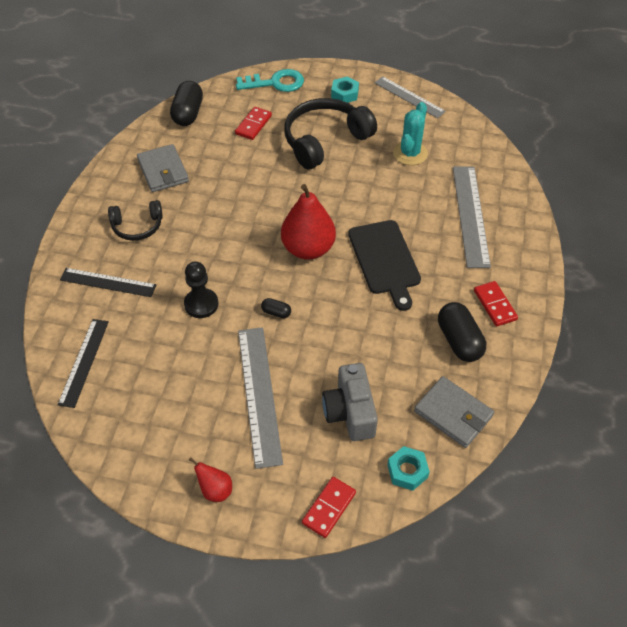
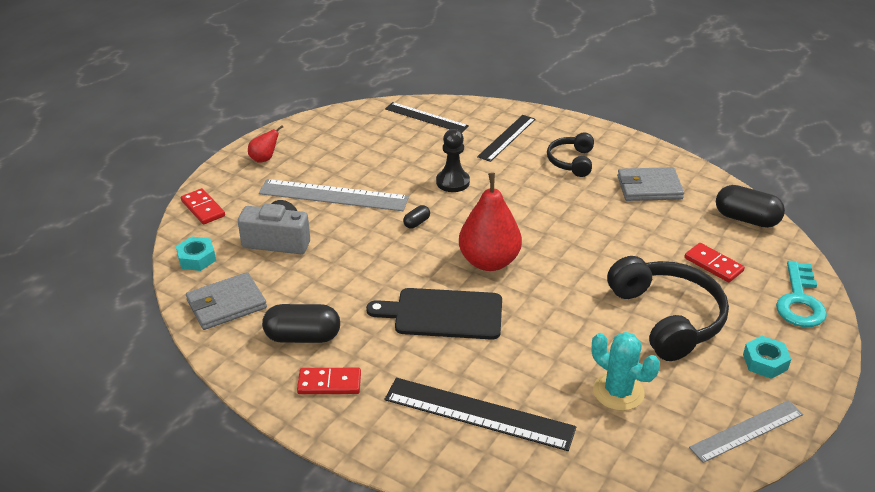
camera: 110 degrees right, 15 degrees down
(470, 215) = (479, 414): grey ruler -> black ruler

